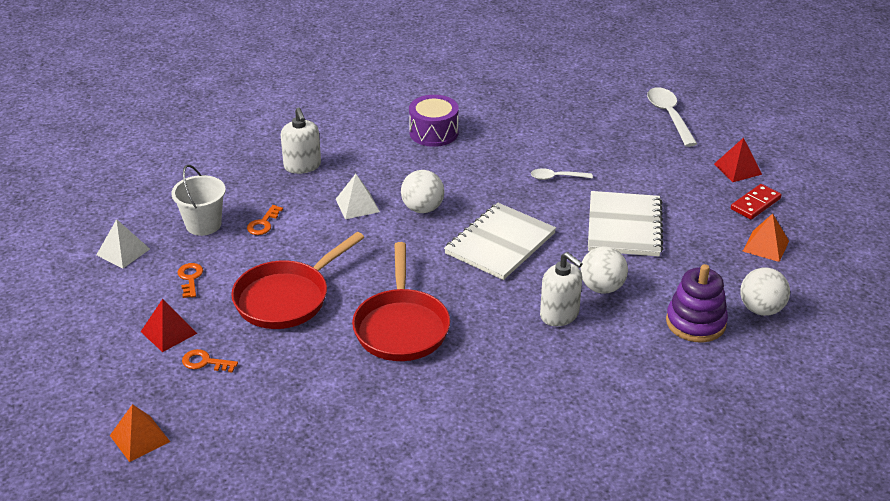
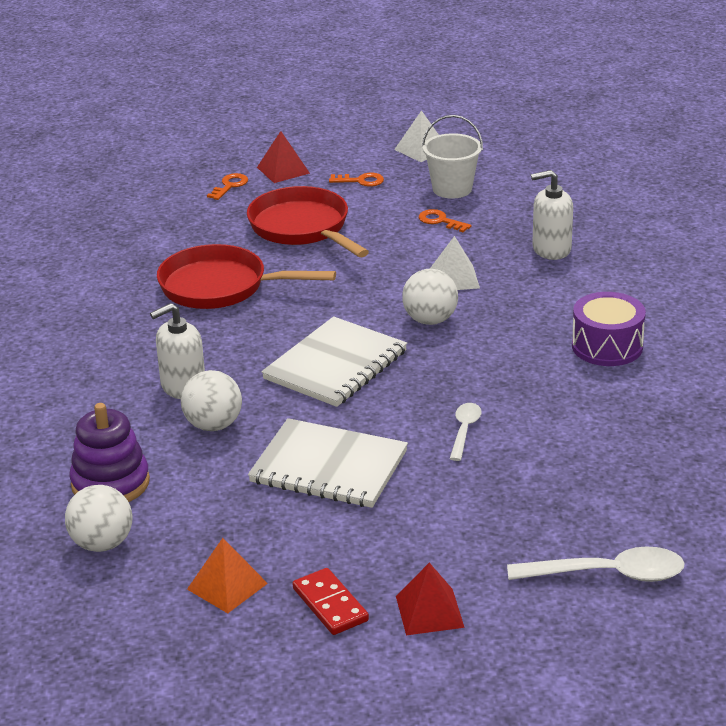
camera: 105 degrees right, 5 degrees down
(140, 438) = (151, 158): orange pyramid -> none
(500, 243) = (335, 365): white notebook -> white notebook turned 75 degrees clockwise

